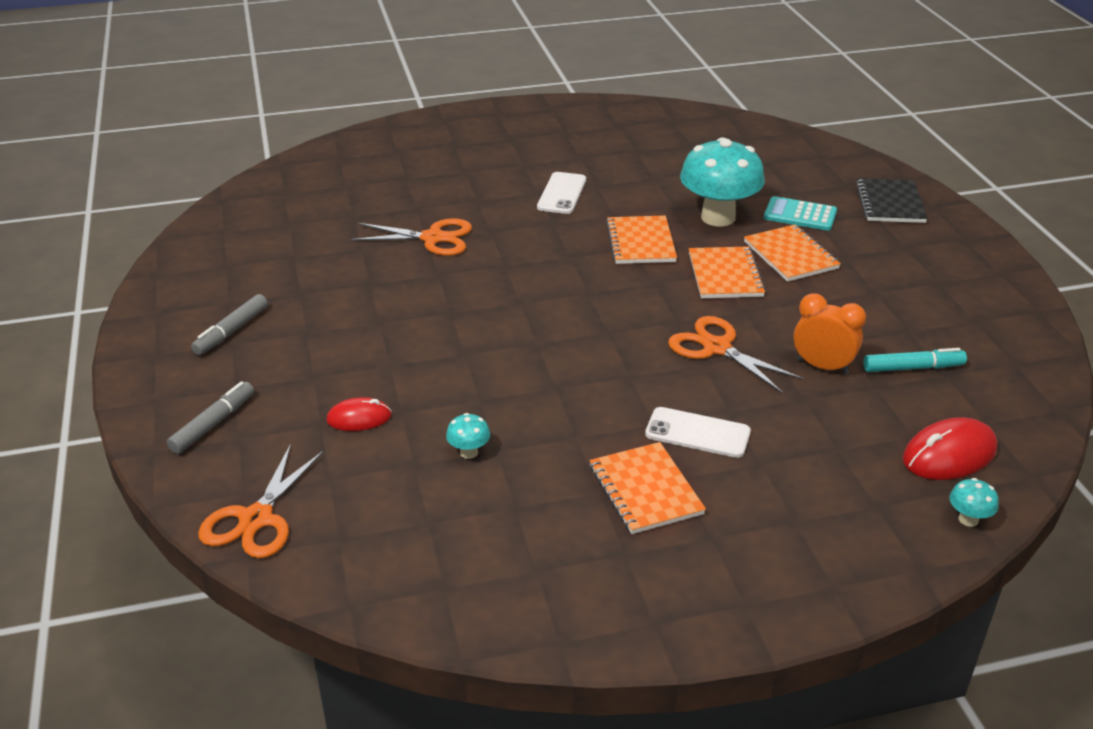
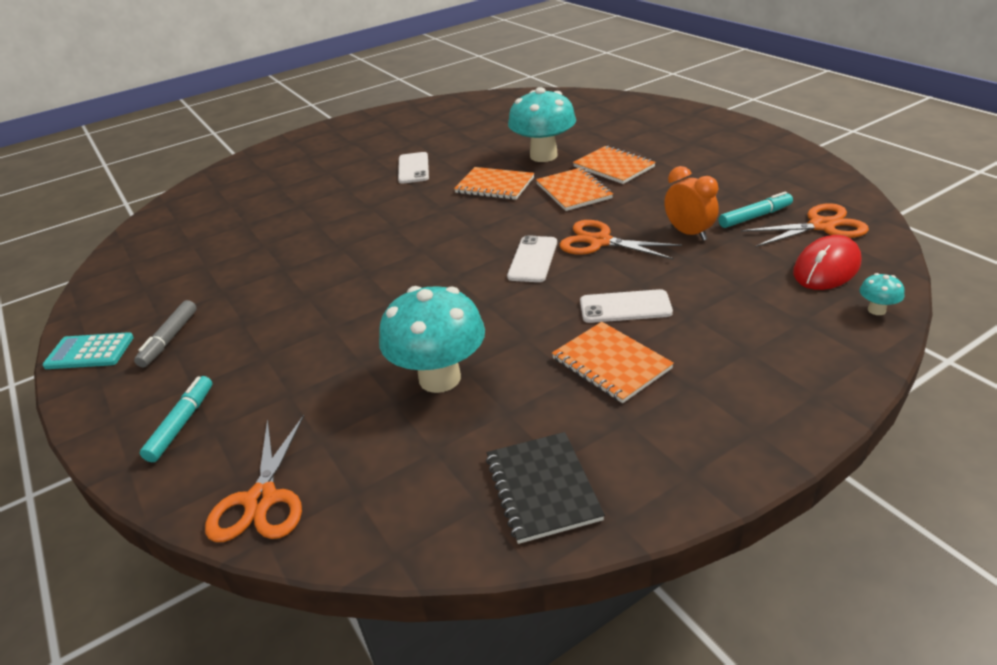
camera: 15 degrees left, 0 degrees up
(213, 424) = (182, 424): grey marker -> turquoise marker
(359, 418) = (324, 378): red mouse -> none
(433, 238) = (323, 223): orange scissors -> orange scissors (821, 226)
(469, 452) = (440, 378): turquoise mushroom -> turquoise mushroom, size x2.46
(632, 348) = (532, 259): none -> white phone
(640, 242) = (494, 185): orange notebook -> orange notebook turned 45 degrees counterclockwise
(800, 215) = (602, 140): turquoise calculator -> turquoise calculator (89, 352)
(822, 366) = (688, 233): orange clock -> orange clock turned 45 degrees clockwise
(890, 203) = (661, 119): black notebook -> black notebook (542, 488)

